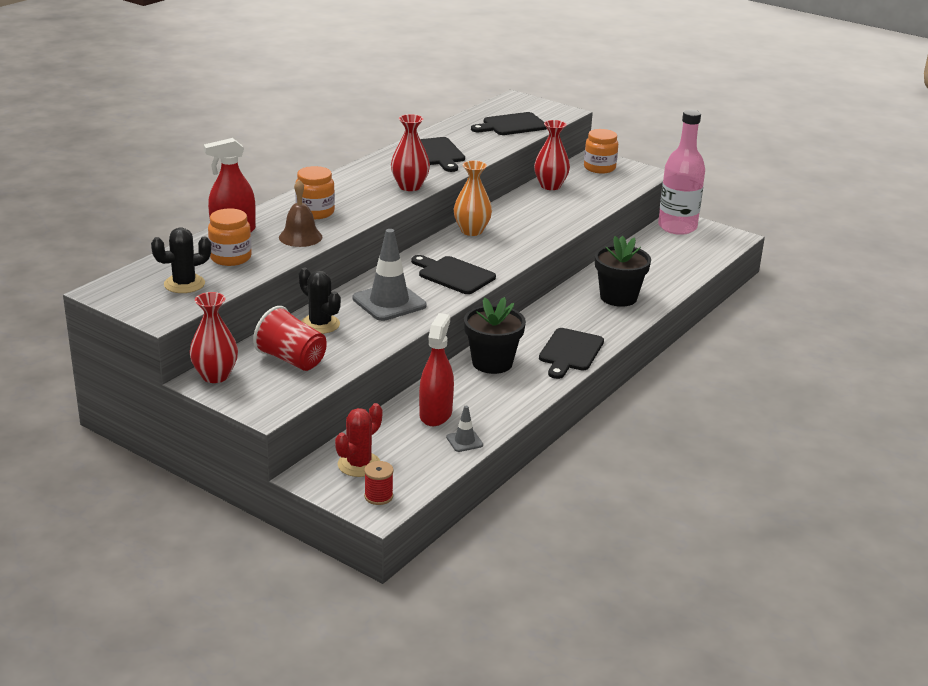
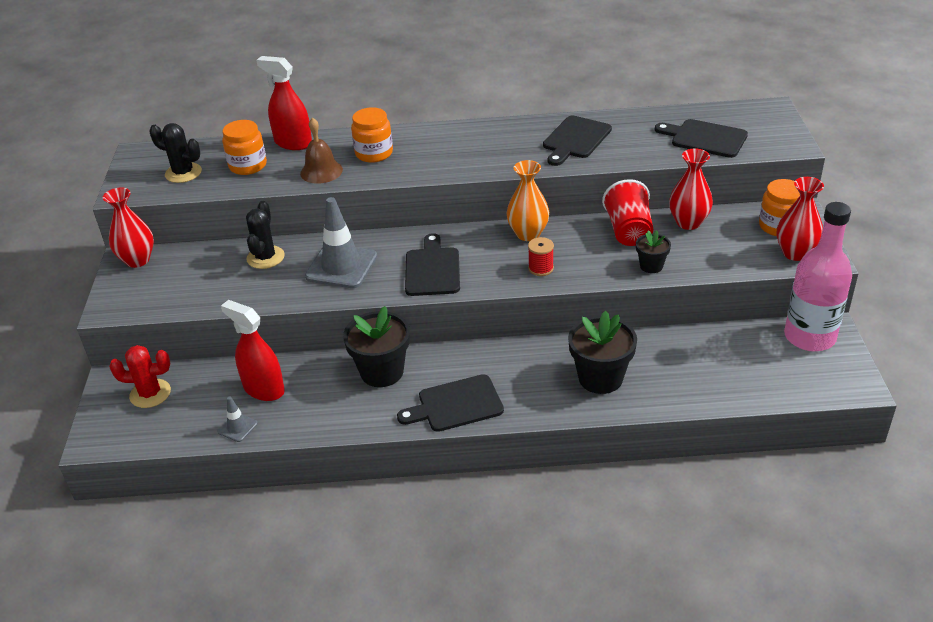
camera: 55 degrees right, 10 degrees up
(291, 360) = (196, 276): red cup -> red cup (628, 231)
(378, 496) = (113, 429): red spool -> red spool (541, 268)
(410, 186) = (487, 163): red vase -> red vase (795, 253)
(435, 414) = (263, 389): red spray bottle -> red spray bottle turned 120 degrees counterclockwise
(575, 214) = (651, 266): none -> black flower pot

